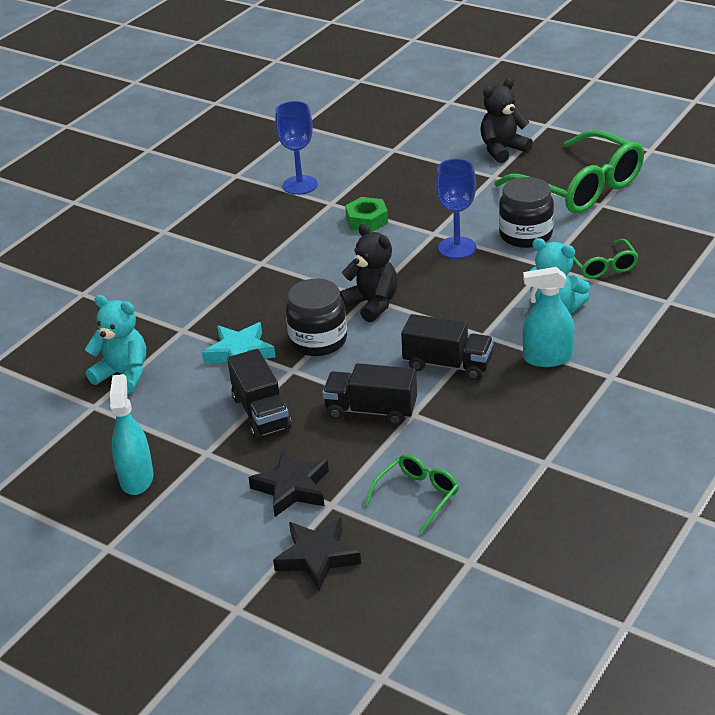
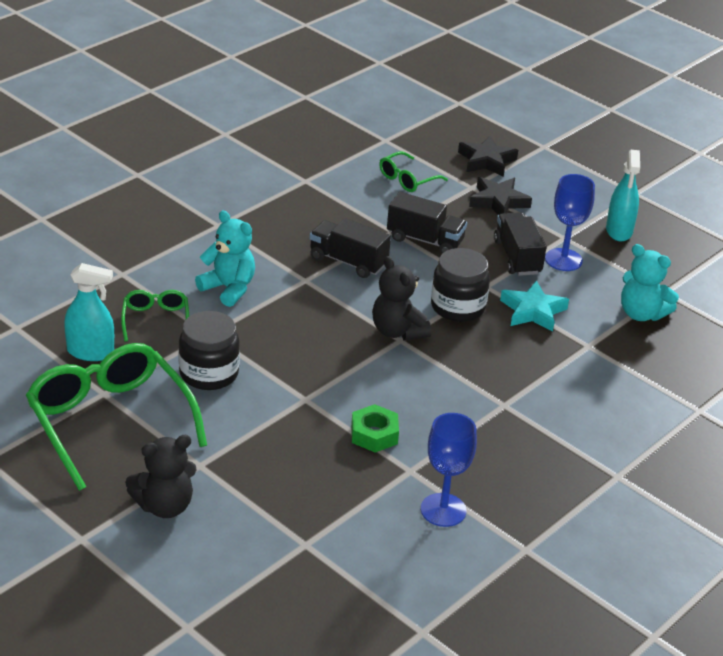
camera: 175 degrees left, 0 degrees up
(457, 248) = (288, 374): blue goblet -> blue goblet (563, 260)
(547, 358) = (261, 249): turquoise spray bottle -> turquoise spray bottle (90, 352)

